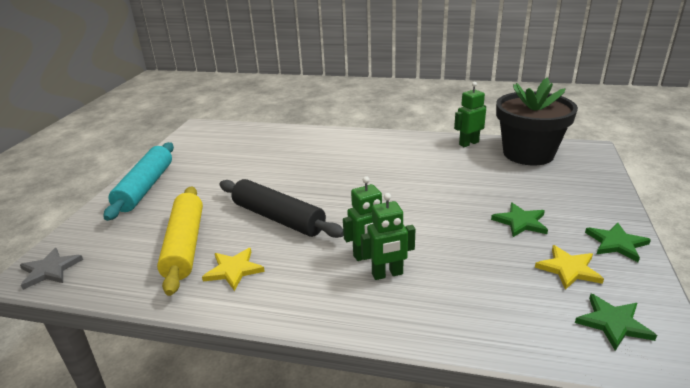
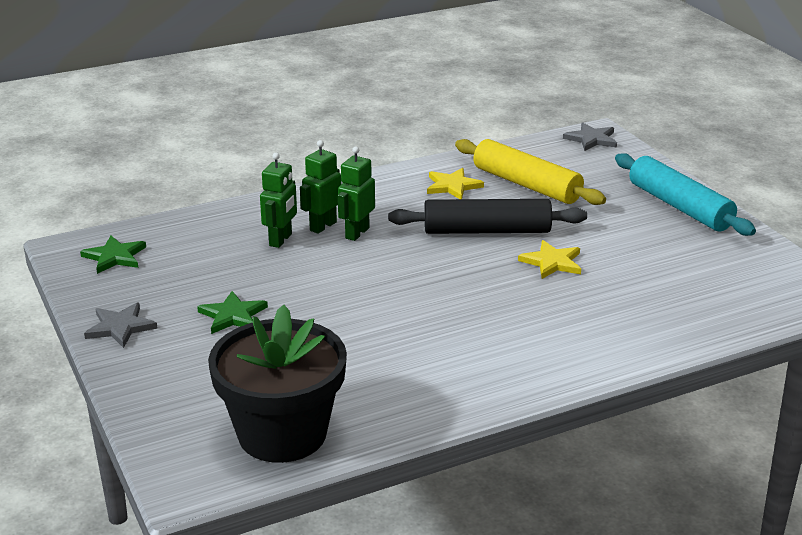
camera: 140 degrees right, 0 degrees up
(468, 143) = (391, 422): green robot -> green robot (281, 240)
(568, 269) = (163, 285): yellow star -> yellow star (552, 262)
(616, 243) = (120, 327): green star -> grey star

